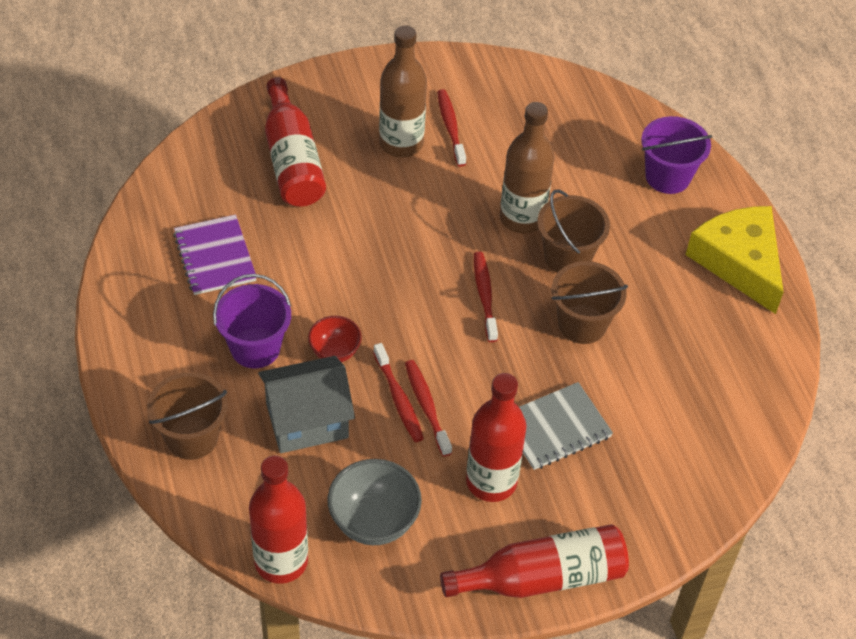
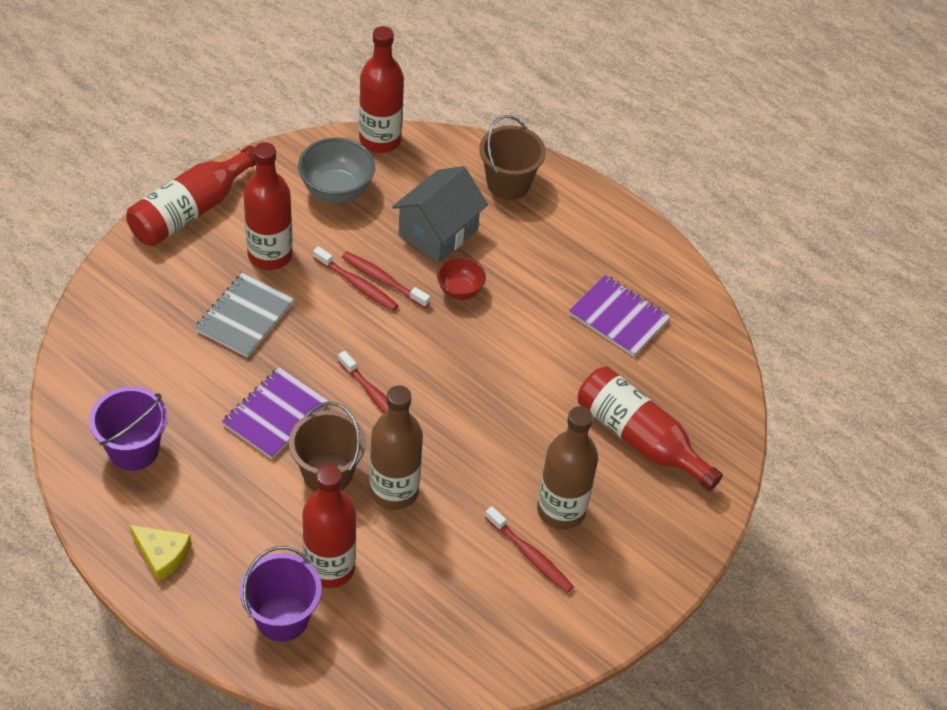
camera: 145 degrees right, 0 degrees up
(255, 348) = (521, 264): purple bucket -> purple bucket (134, 449)
(582, 324) = (275, 415): brown bucket -> purple notebook
(610, 191) = (329, 567): none -> red bottle
(739, 262) = (162, 554): yellow cheese -> yellow cheese, size x0.51

